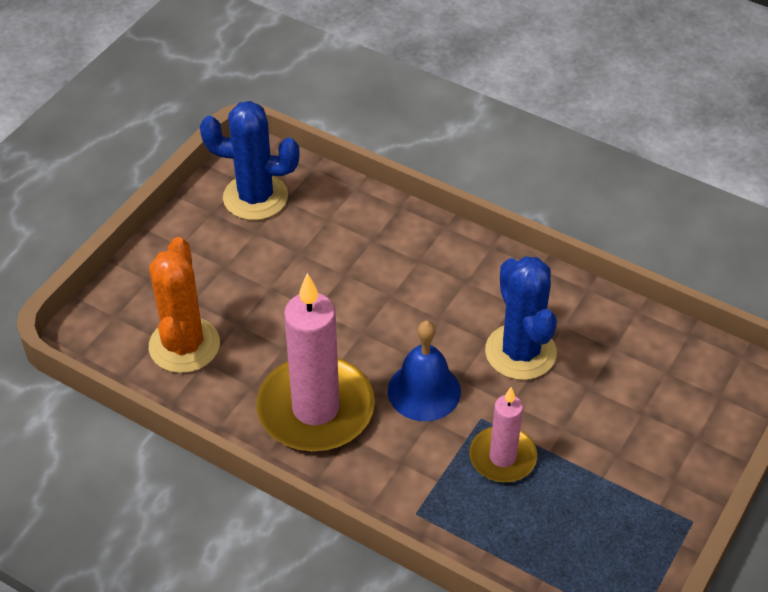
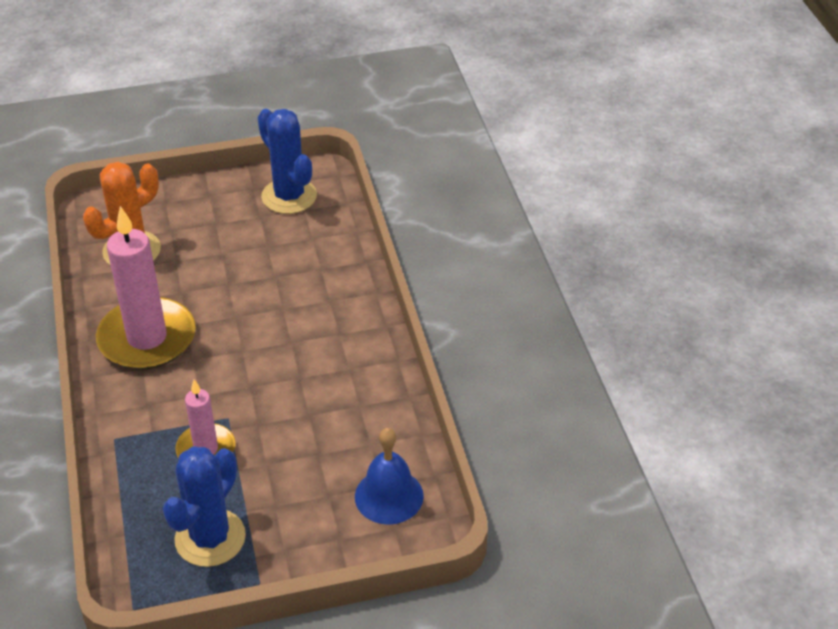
camera: 45 degrees right, 5 degrees down
(424, 391) = (219, 376): blue bell -> blue bell (389, 496)
(520, 352) = (308, 399): blue cactus -> blue cactus (210, 538)

